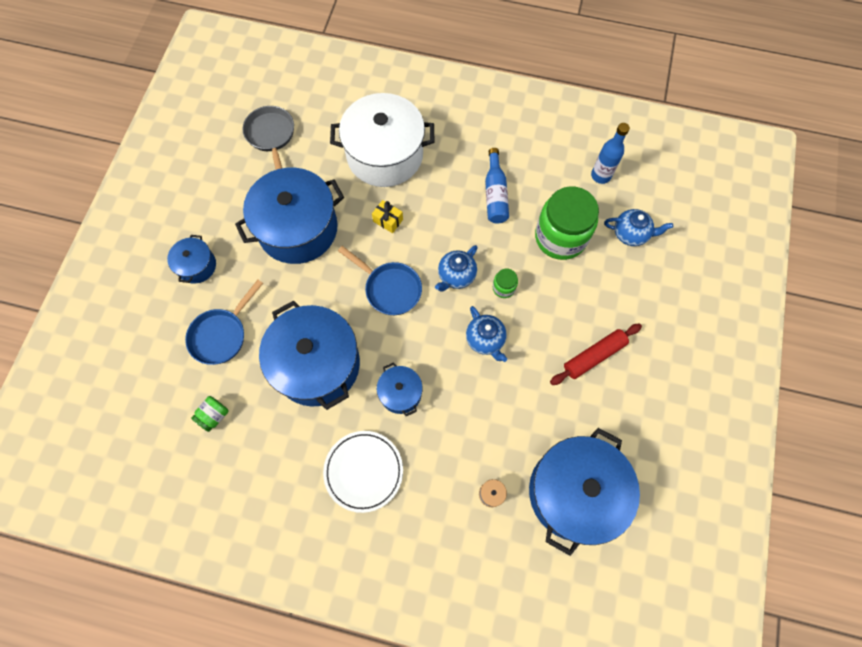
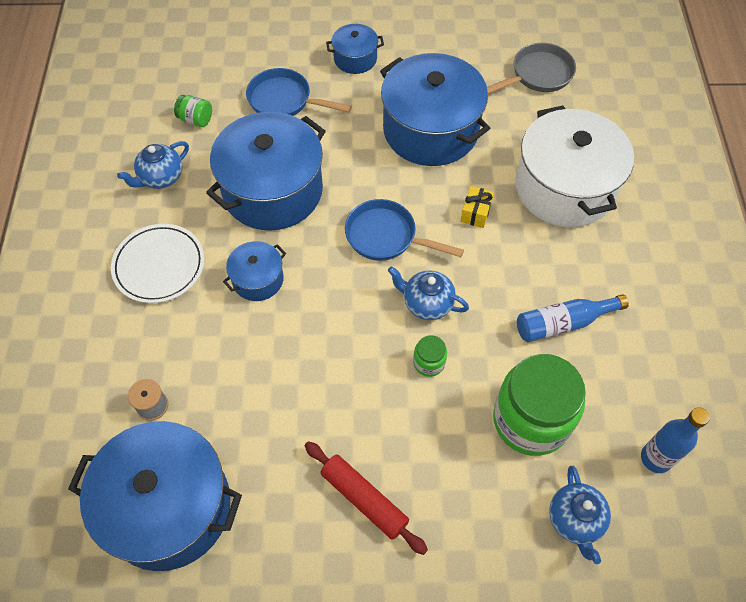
camera: 75 degrees right, 10 degrees down
(389, 288) = (386, 237): blue pan -> blue pan turned 90 degrees clockwise
(485, 340) = (349, 356): blue teapot -> blue teapot (161, 178)

